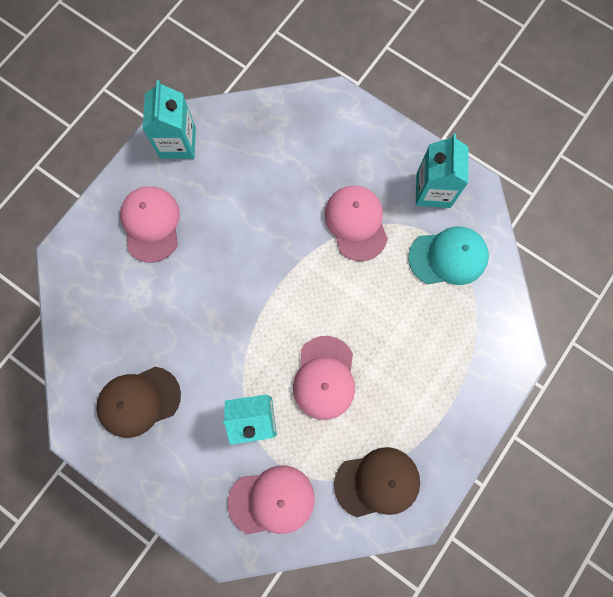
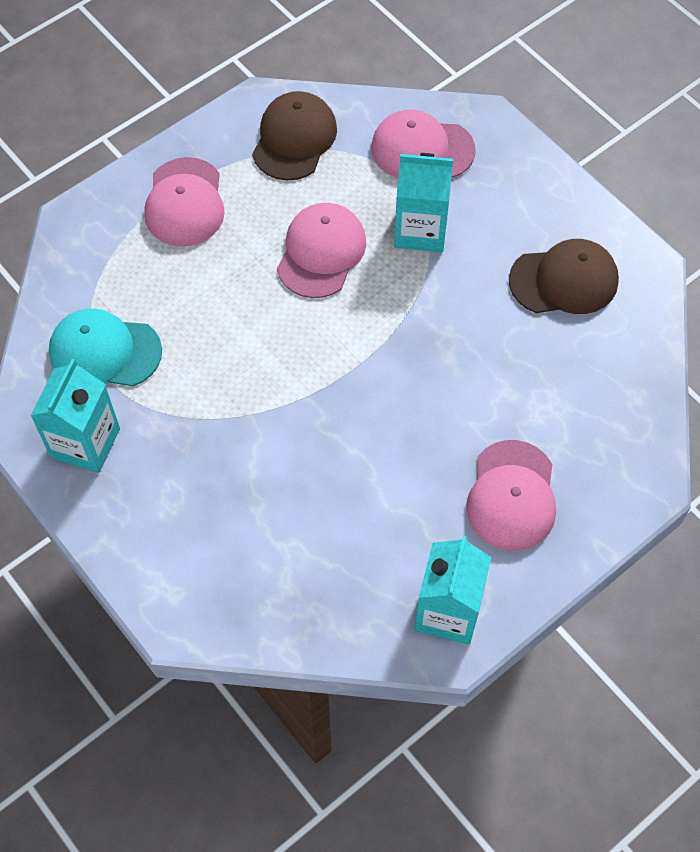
camera: 165 degrees left, 15 degrees down
(356, 223) = (213, 425): pink cap -> pink cap (185, 203)
(377, 482) = (294, 139): brown cap -> brown cap turned 105 degrees clockwise

